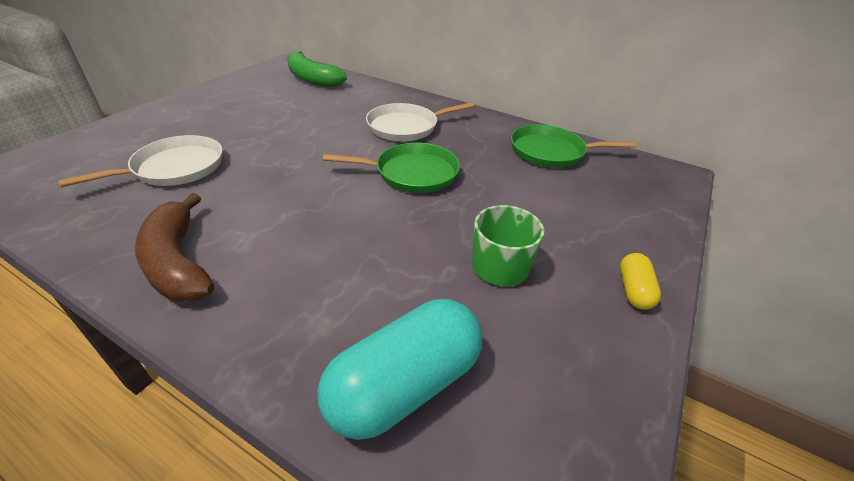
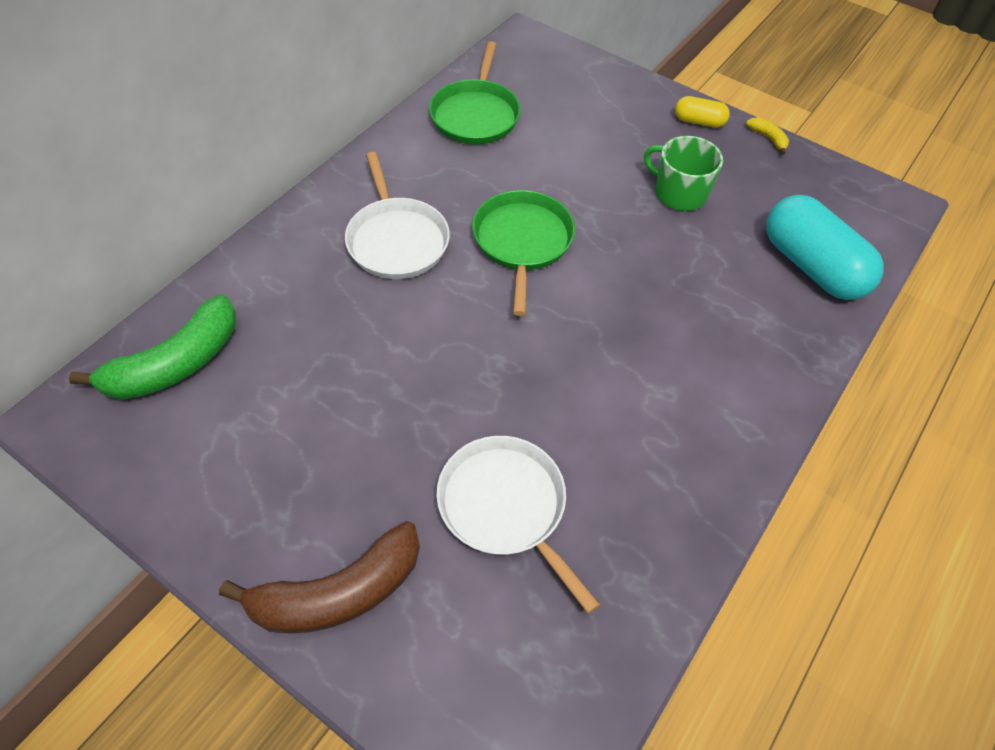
camera: 85 degrees left, 15 degrees up
(178, 262) = (702, 445): brown banana -> brown banana (338, 593)
(645, 362) = (768, 138): none -> yellow banana

